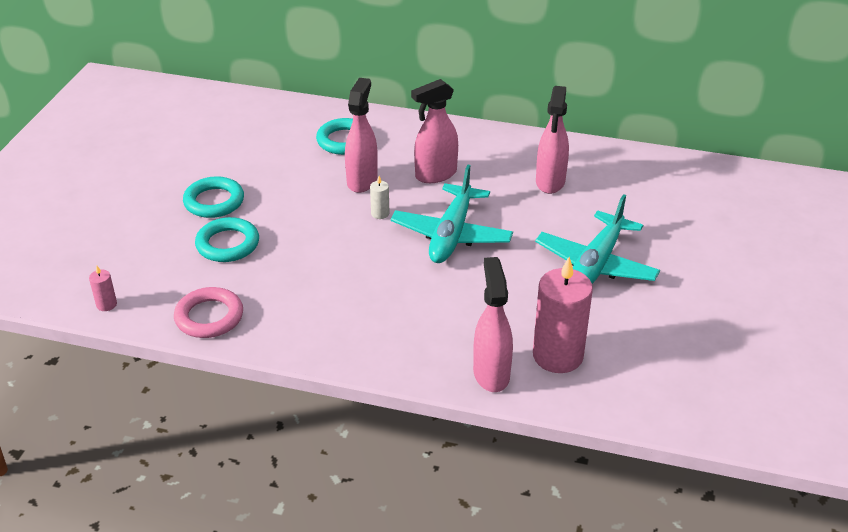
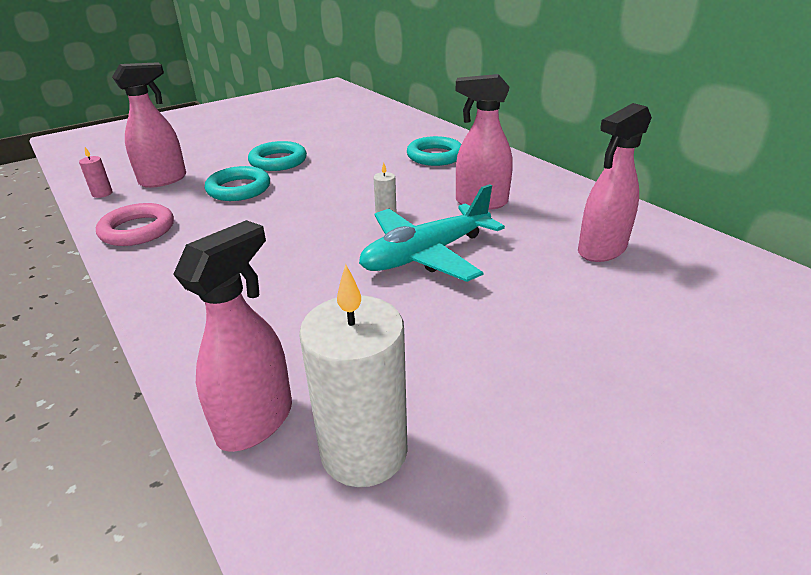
camera: 40 degrees right, 5 degrees down
(362, 180) = (408, 185): pink spray bottle -> pink spray bottle (164, 180)
(557, 356) = (364, 451): pink candle -> white candle
(596, 264) = (561, 360): turquoise plane -> none

